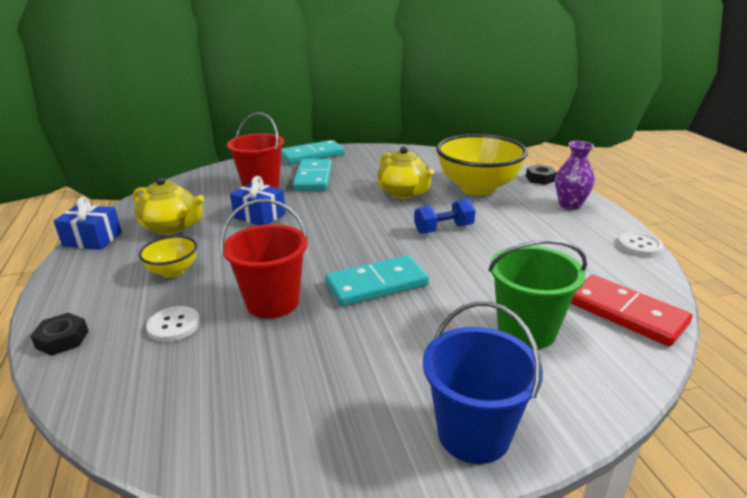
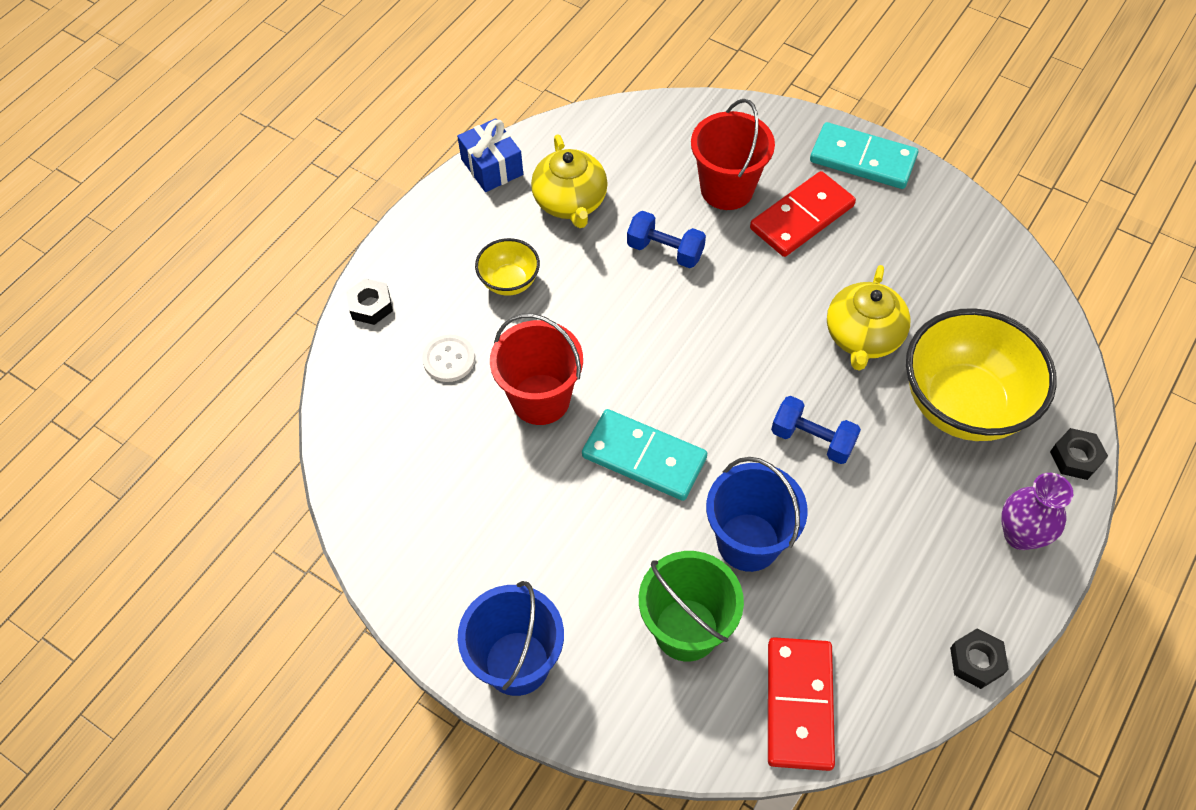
camera: 50 degrees right, 30 degrees up
(259, 216) = (665, 251): blue gift -> blue dumbbell
(313, 178) = (802, 217): turquoise domino -> red domino
(485, 277) = (748, 542): none -> blue bucket
(639, 246) = (976, 661): white button -> black nut

